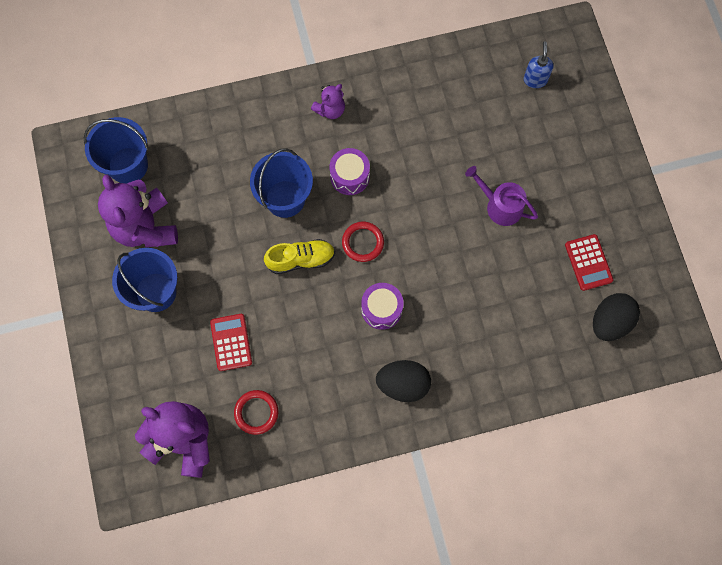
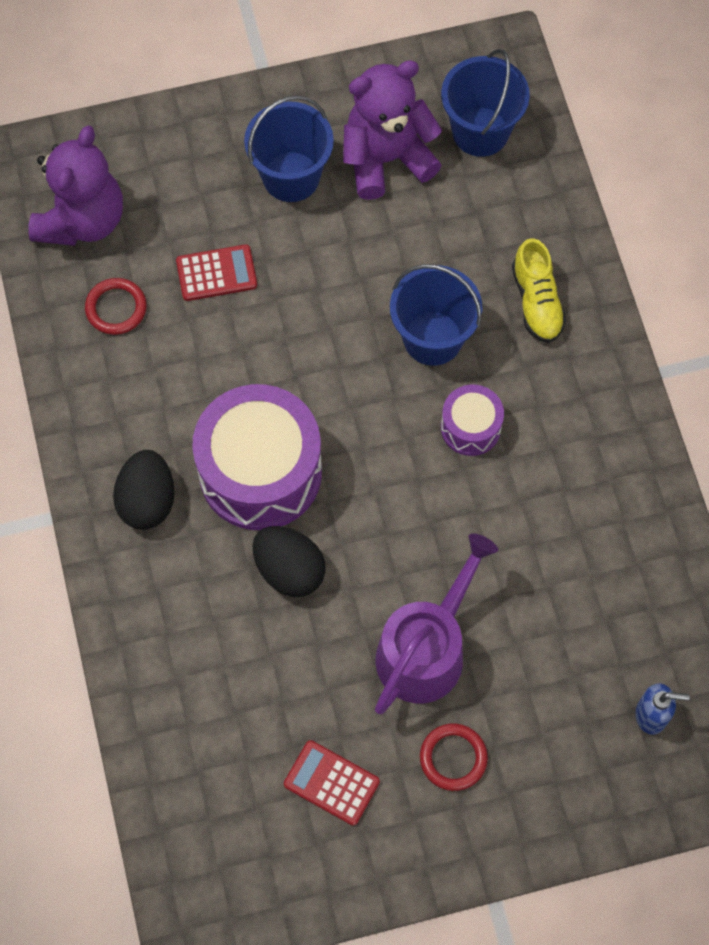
camera: 90 degrees right, 5 degrees down
(301, 259) = (338, 361): yellow shoe -> yellow shoe (536, 302)
(330, 110) = (581, 399): purple teddy bear -> none
(363, 242) = (364, 446): red ring -> red ring (453, 758)
(381, 309) = (260, 472): purple drum -> purple drum, size x2.02
(500, 206) = (426, 649): purple watering can -> purple watering can, size x1.53
(588, 262) = (331, 783): red calculator -> red calculator turned 45 degrees clockwise
(610, 322) = (233, 810): black egg -> black egg (289, 570)

